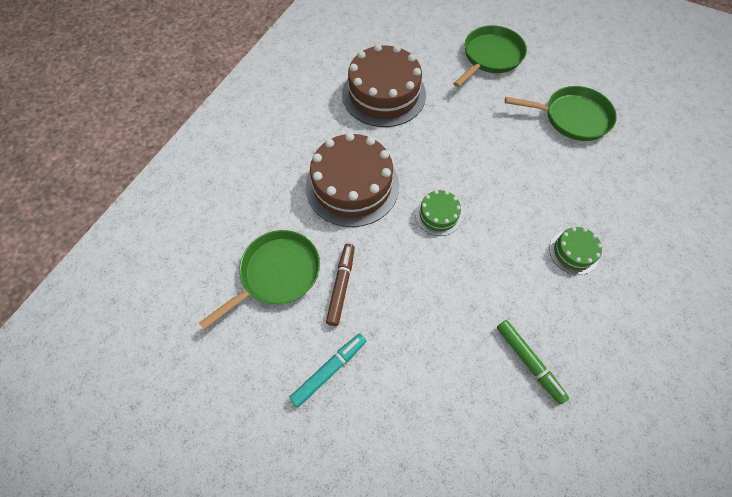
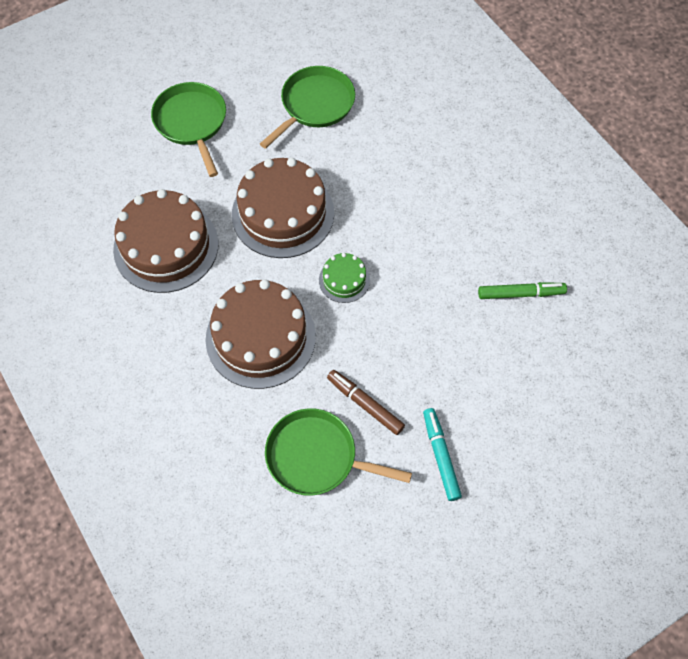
camera: 60 degrees left, 0 degrees up
(277, 273) = (316, 457): green pan -> green pan turned 60 degrees counterclockwise
(463, 146) = (283, 213): none -> brown cake
(573, 252) = (448, 197): green cake -> none

